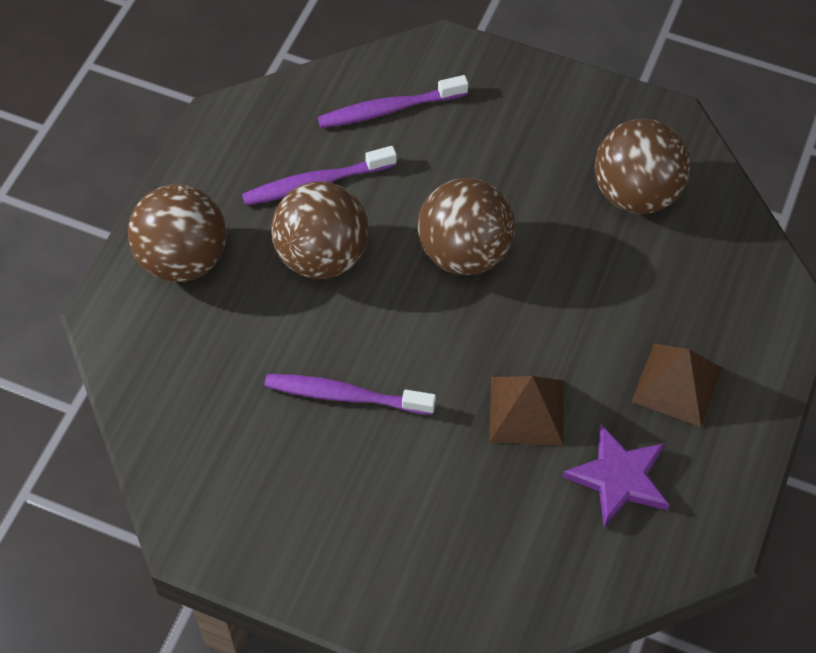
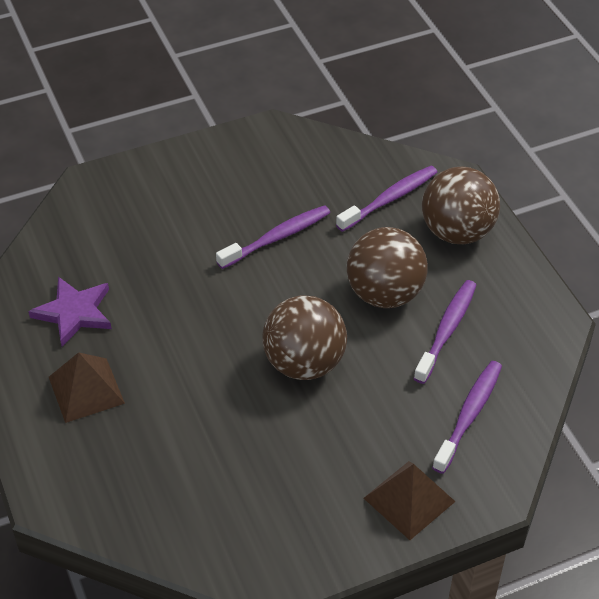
camera: 135 degrees right, 10 degrees down
(193, 345) = (389, 199): none -> purple toothbrush
(527, 411) = (165, 306): brown pyramid -> brown pyramid (409, 499)
(635, 193) = (236, 496): brown ball -> none

